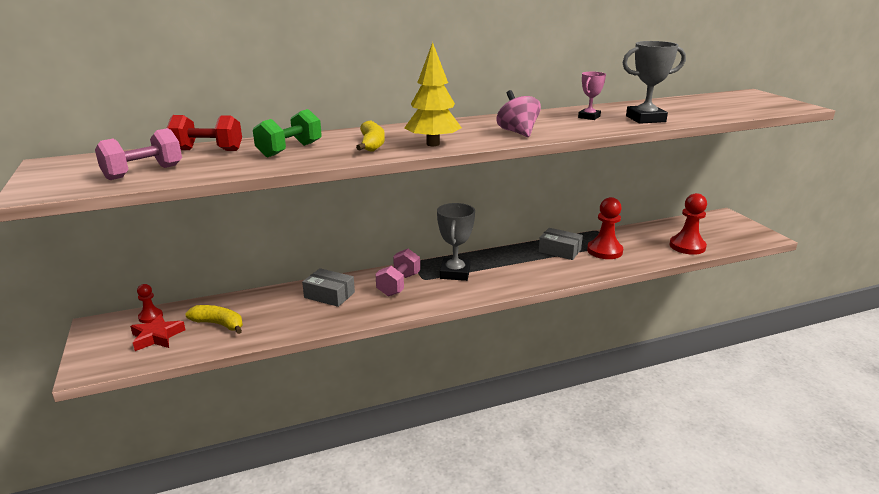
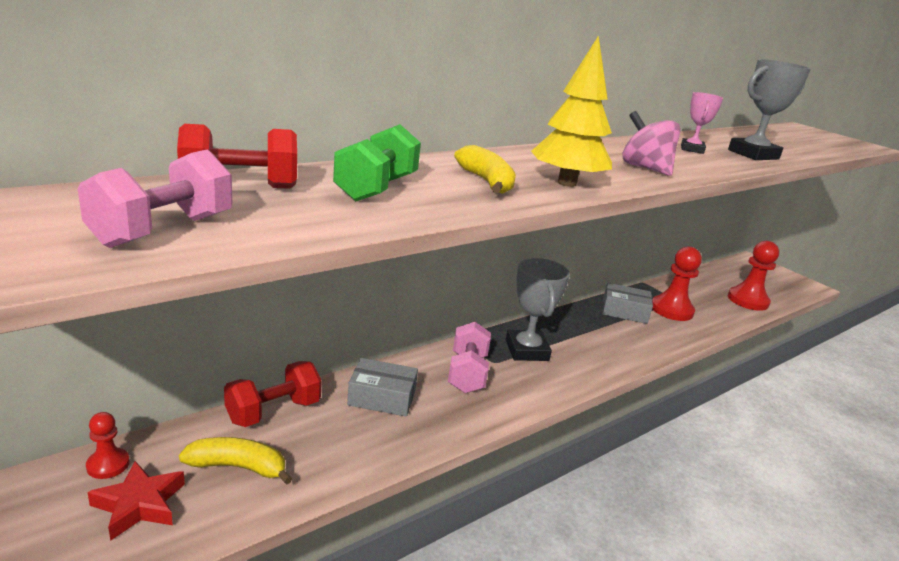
camera: 20 degrees left, 0 degrees up
(256, 298) = (273, 412): none -> red dumbbell

